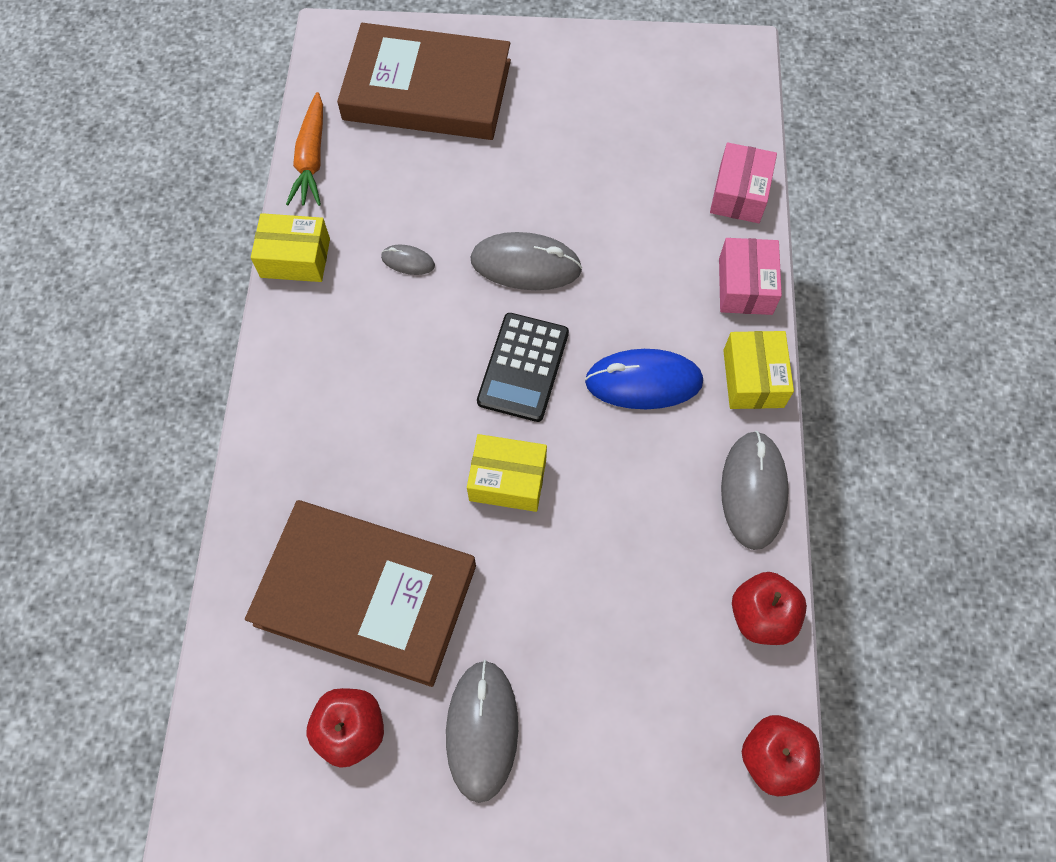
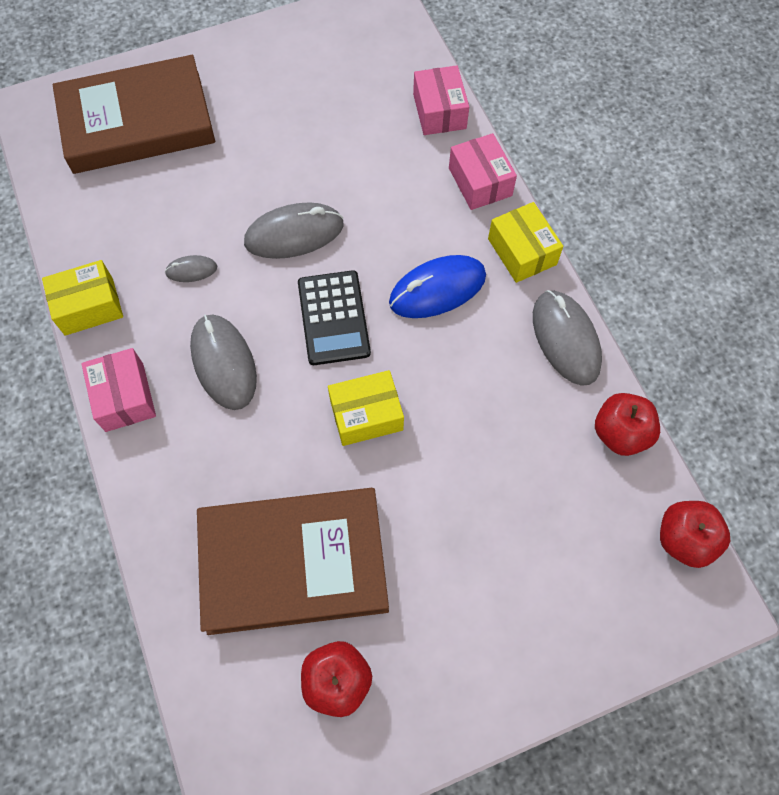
camera: 25 degrees left, 0 degrees up
(286, 361) = (124, 397): none -> pink box
(311, 158) = (62, 216): orange carrot -> none
(482, 730) = (447, 628): grey mouse -> grey mouse (224, 363)

